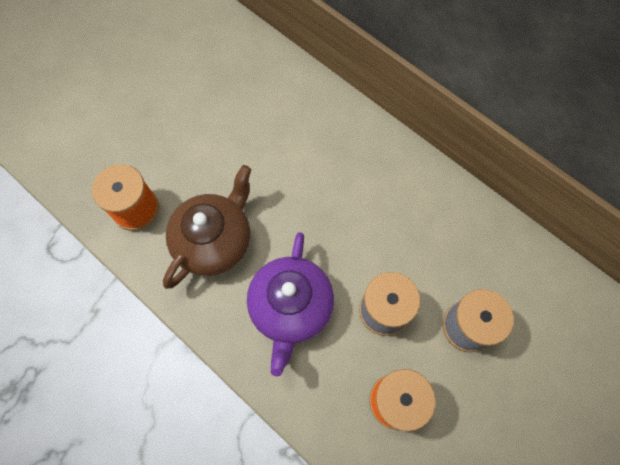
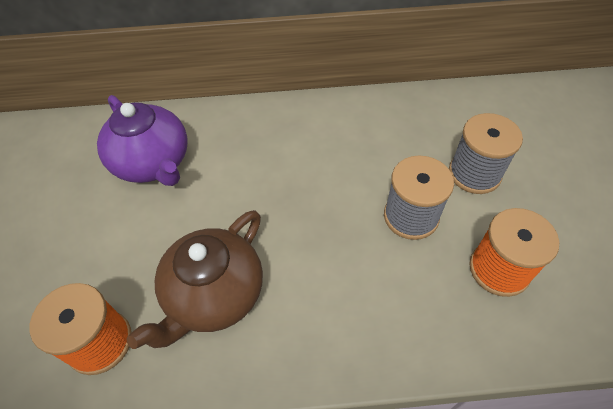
camera: 45 degrees left, 15 degrees down
(215, 240) = (214, 295): brown teapot -> brown teapot turned 135 degrees counterclockwise
(291, 308) = (342, 283): purple teapot -> purple teapot (153, 163)

